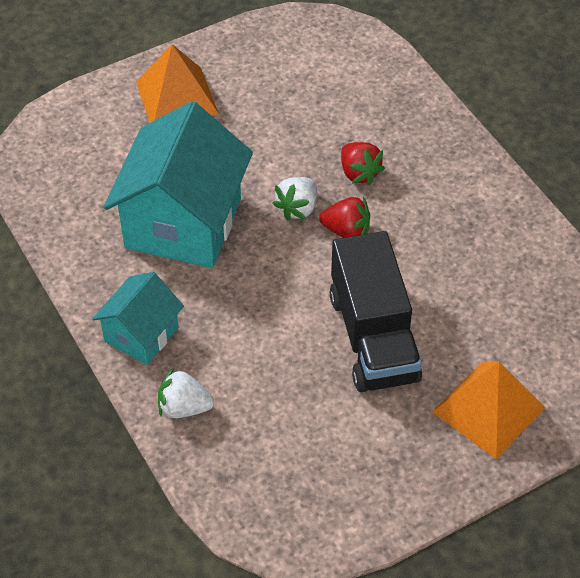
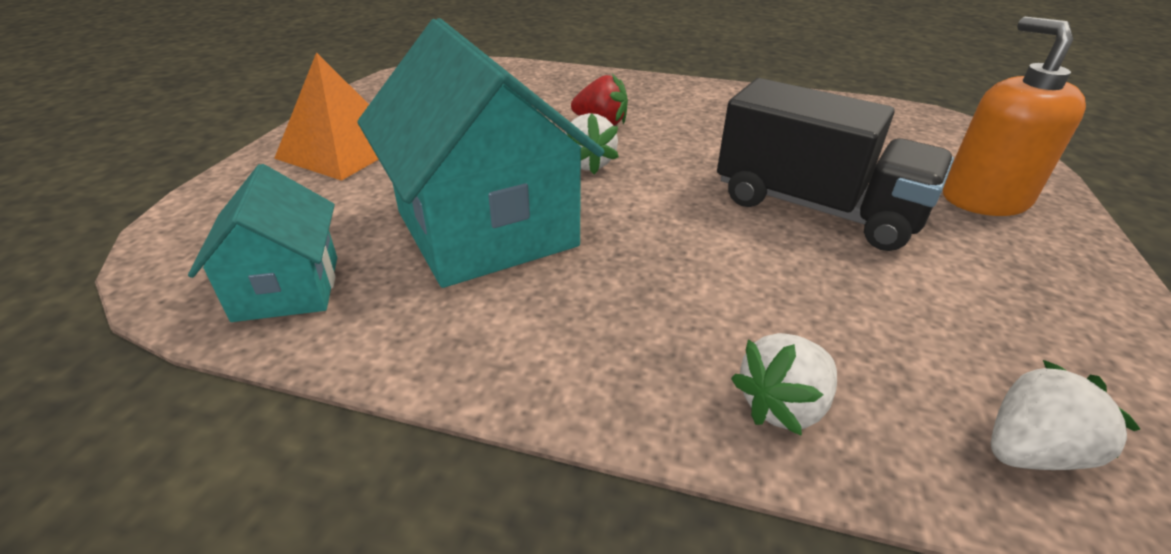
camera: 45 degrees left, 15 degrees down
(141, 334) = (595, 362): turquoise house -> turquoise house (287, 288)
(244, 496) = (1030, 451): none -> white strawberry
(346, 231) = (656, 157): red strawberry -> none
(488, 409) = (984, 199): orange pyramid -> orange soap dispenser

